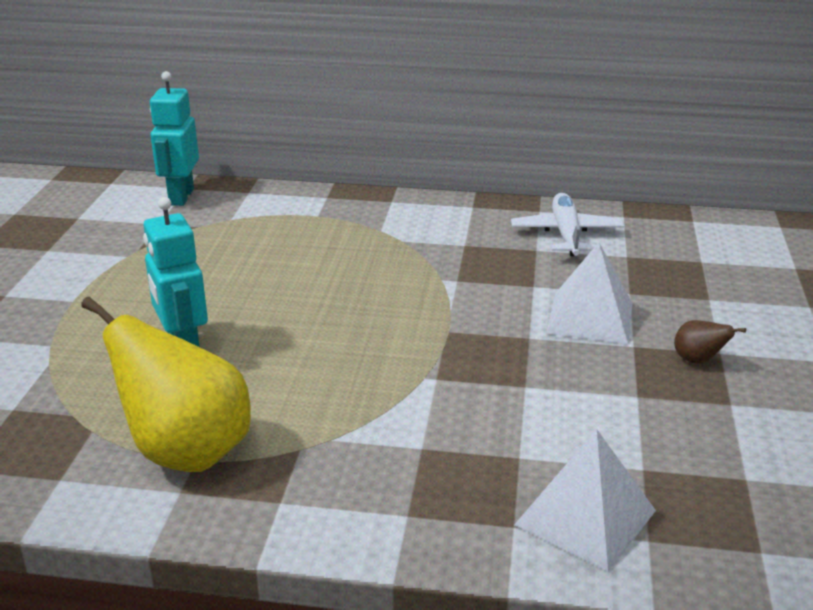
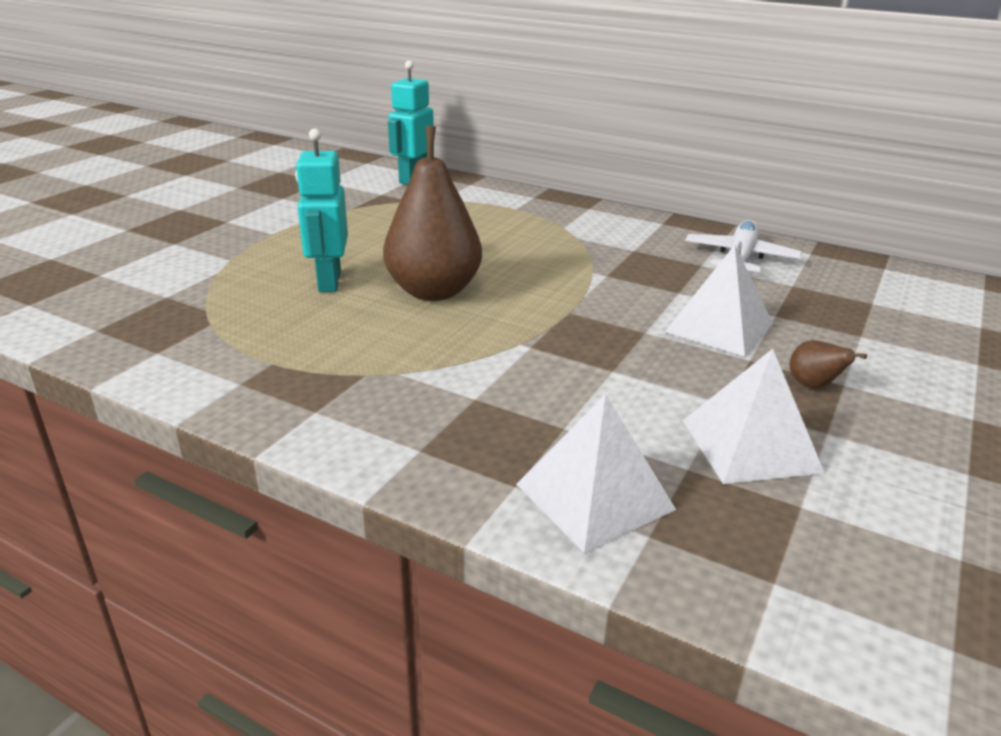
camera: 20 degrees right, 0 degrees up
(186, 452) = (269, 355): yellow pear -> none
(302, 337) = (434, 291): none -> brown pear
(679, 433) = (750, 445): none -> white pyramid

